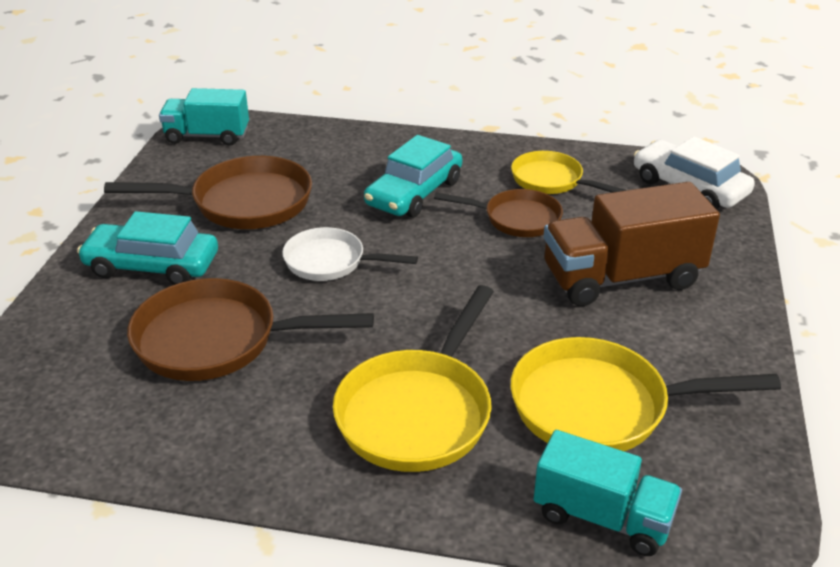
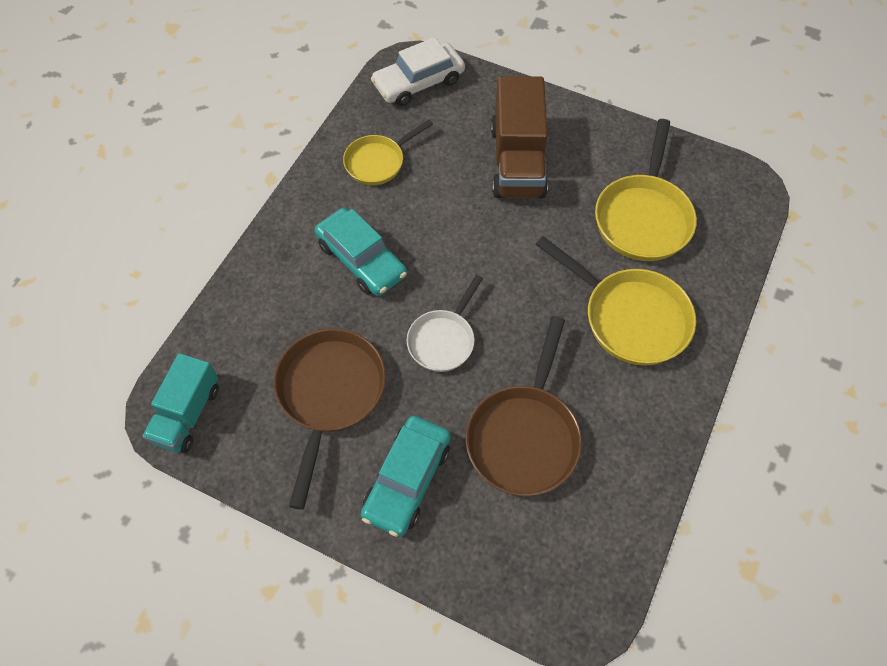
camera: 75 degrees left, 25 degrees up
(517, 219) = (424, 200): brown pan -> none
(602, 517) = (731, 246): turquoise truck -> none

